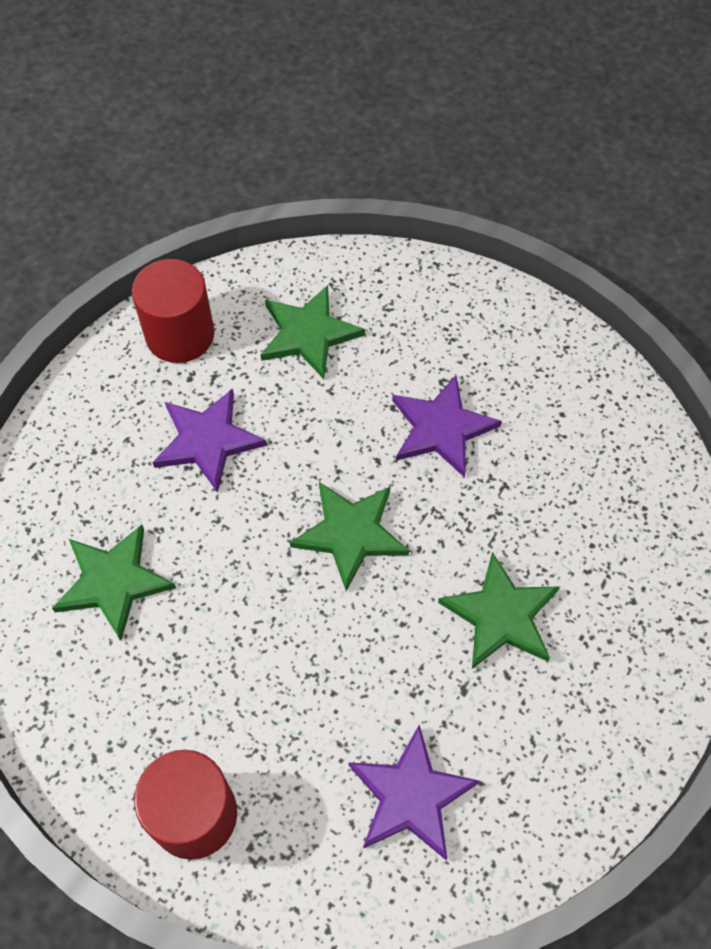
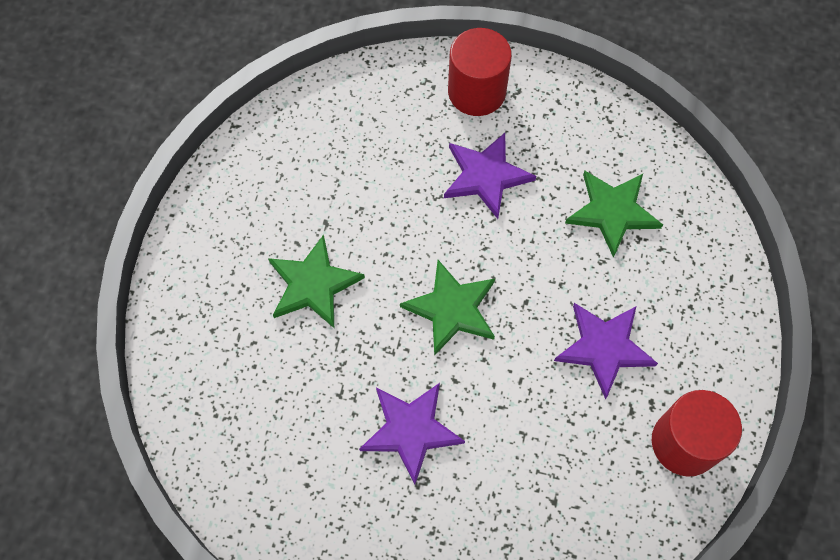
camera: 160 degrees right, 5 degrees up
(308, 334) = (569, 488): green star -> none
(410, 795) = (341, 146): purple star -> purple star (486, 176)

